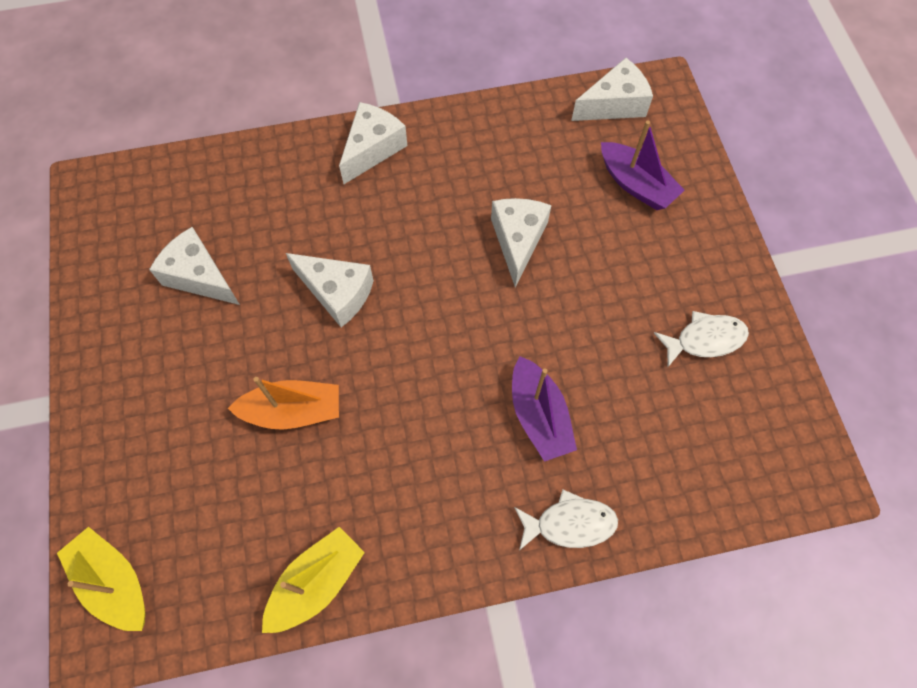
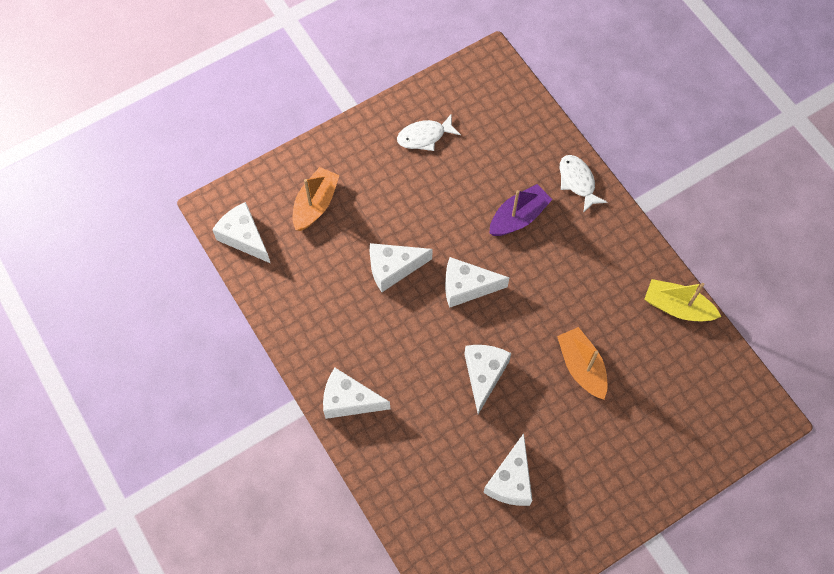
camera: 110 degrees left, 0 degrees up
(114, 582) = (735, 426): yellow boat -> none
(460, 314) = (467, 287): none -> white cheese
(636, 185) = (315, 204): purple boat -> orange boat
(704, 339) = (424, 136): white fish -> white fish turned 75 degrees counterclockwise

